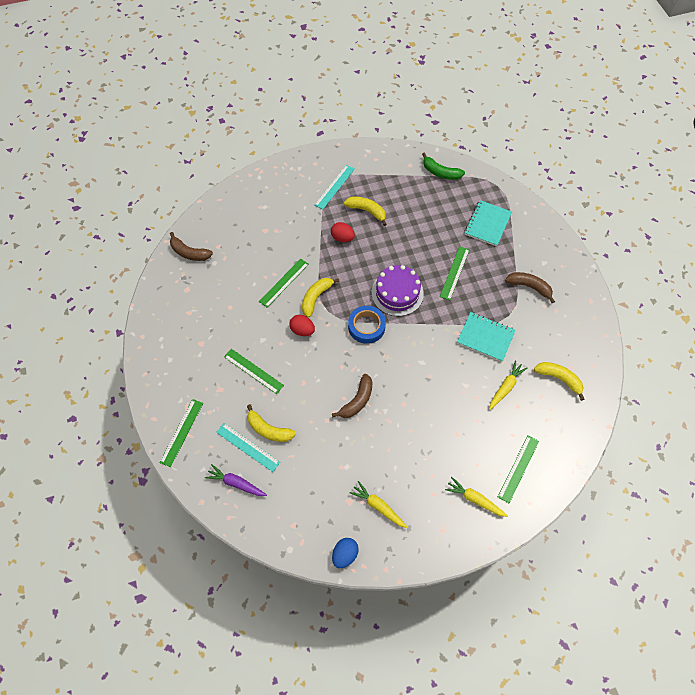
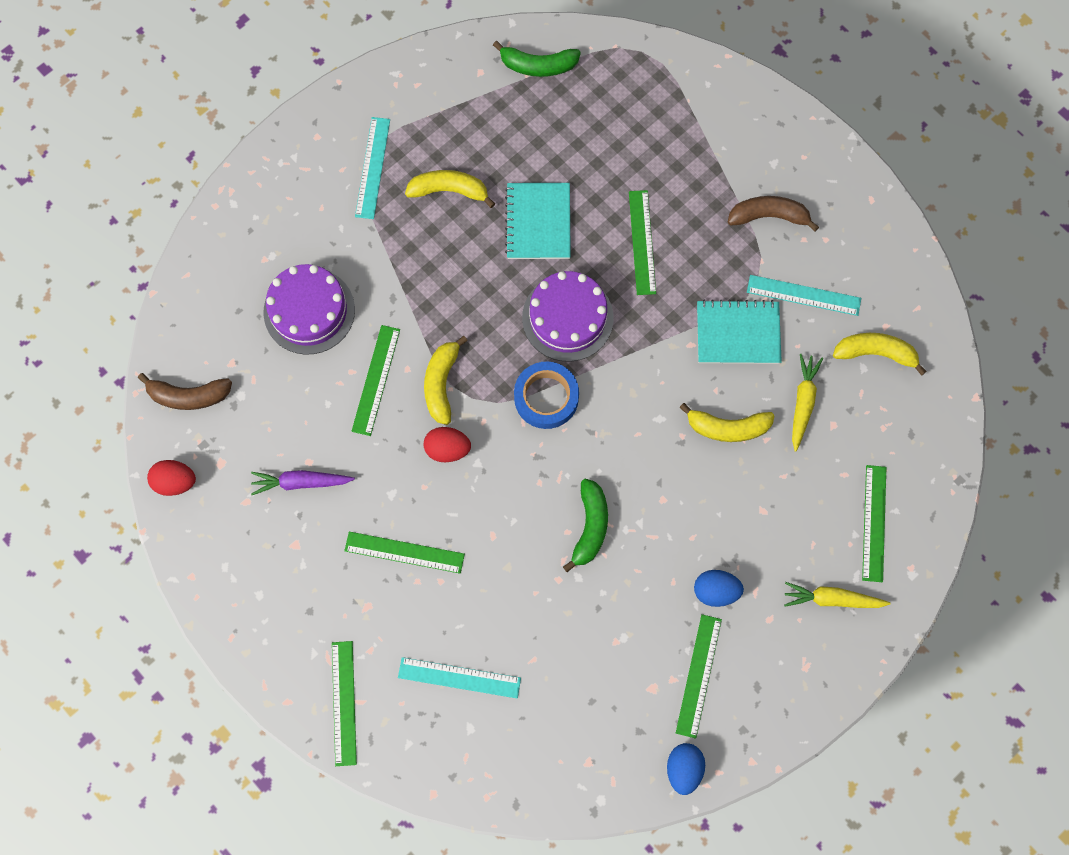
camera: 25 degrees left, 10 degrees up
(236, 483) = (470, 741): purple carrot -> purple carrot (301, 482)
(268, 238) = (309, 311): none -> purple cake
(269, 429) = (477, 635): yellow banana -> yellow banana (727, 428)
(342, 238) = (432, 257): red egg -> red egg (175, 482)
(357, 400) = (590, 526): brown banana -> green banana
(378, 506) = (698, 675): yellow carrot -> green ruler
(410, 465) = (715, 591): none -> blue egg
(487, 224) = (656, 131): turquoise notebook -> turquoise notebook (538, 222)
(531, 333) = (803, 295): none -> turquoise ruler

